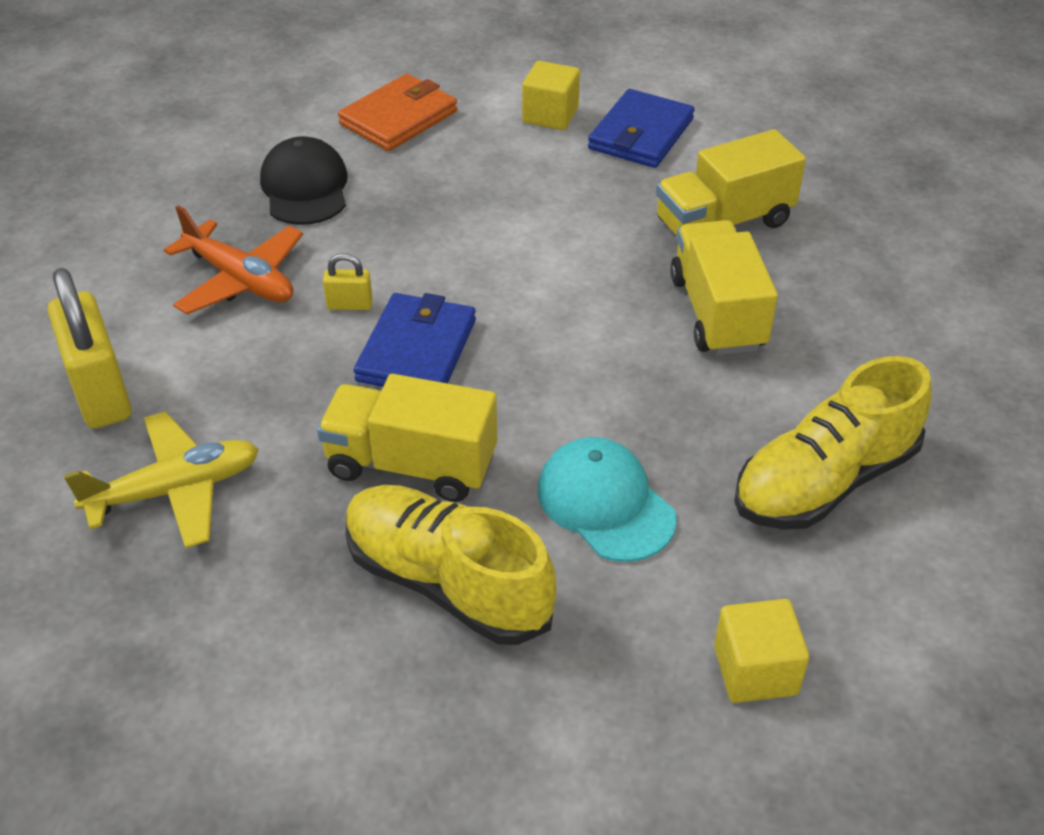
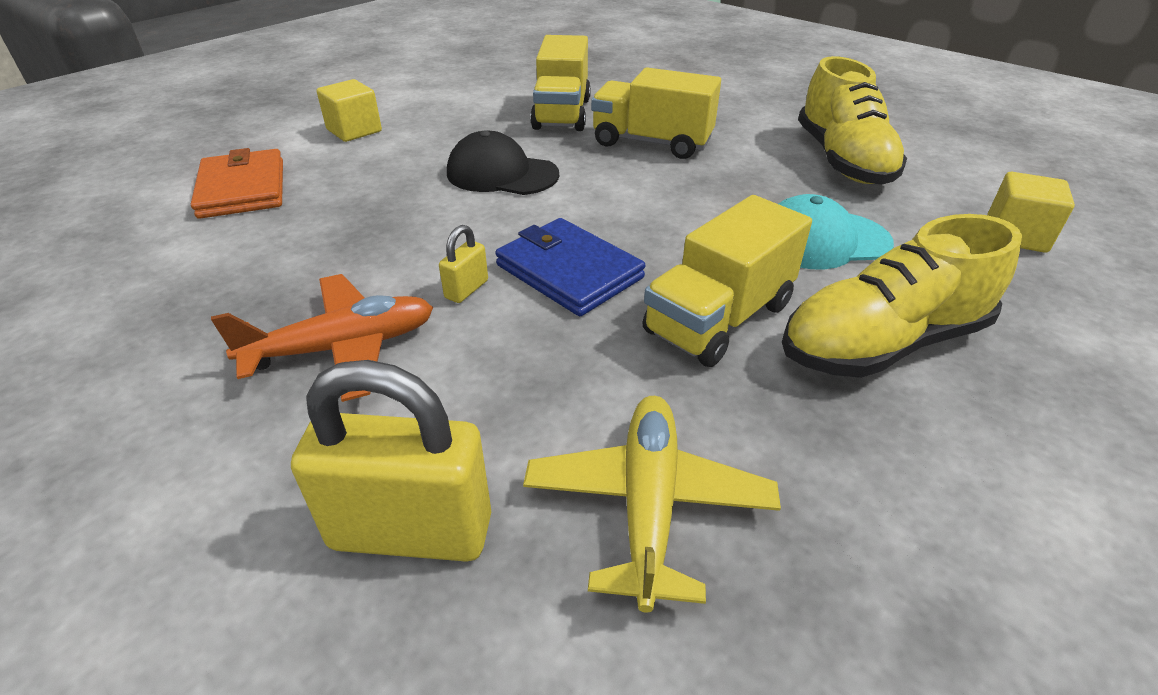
camera: 60 degrees left, 5 degrees down
(305, 188) = (259, 265): black cap -> black cap (502, 174)
(641, 134) = (429, 109): blue wallet -> none

